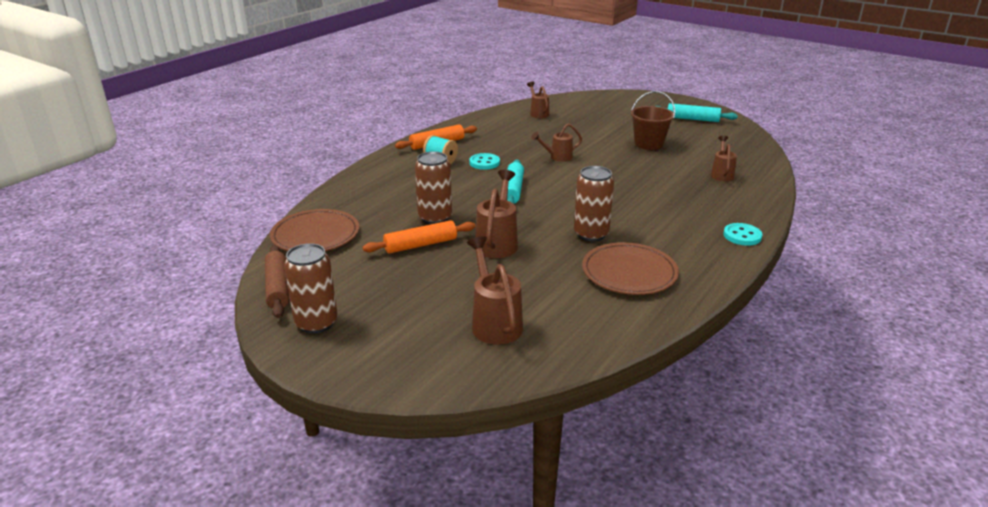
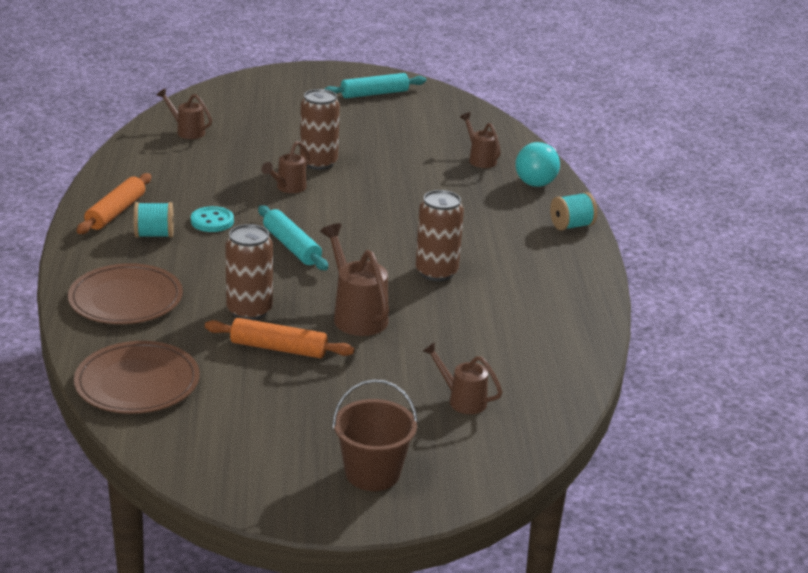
camera: 40 degrees left, 0 degrees up
(278, 288) = (188, 459): brown rolling pin -> none
(316, 323) = (289, 476): brown can -> brown can (318, 163)
(421, 245) = (278, 348): orange rolling pin -> orange rolling pin turned 75 degrees clockwise
(494, 322) = (462, 400): brown watering can -> brown watering can, size x0.63
(629, 272) = (519, 301): brown plate -> brown plate (126, 299)
(649, 144) = (366, 141): brown bucket -> brown bucket (372, 473)
(742, 236) = (571, 226): turquoise button -> turquoise spool
(754, 198) = (538, 179): none -> turquoise light bulb

